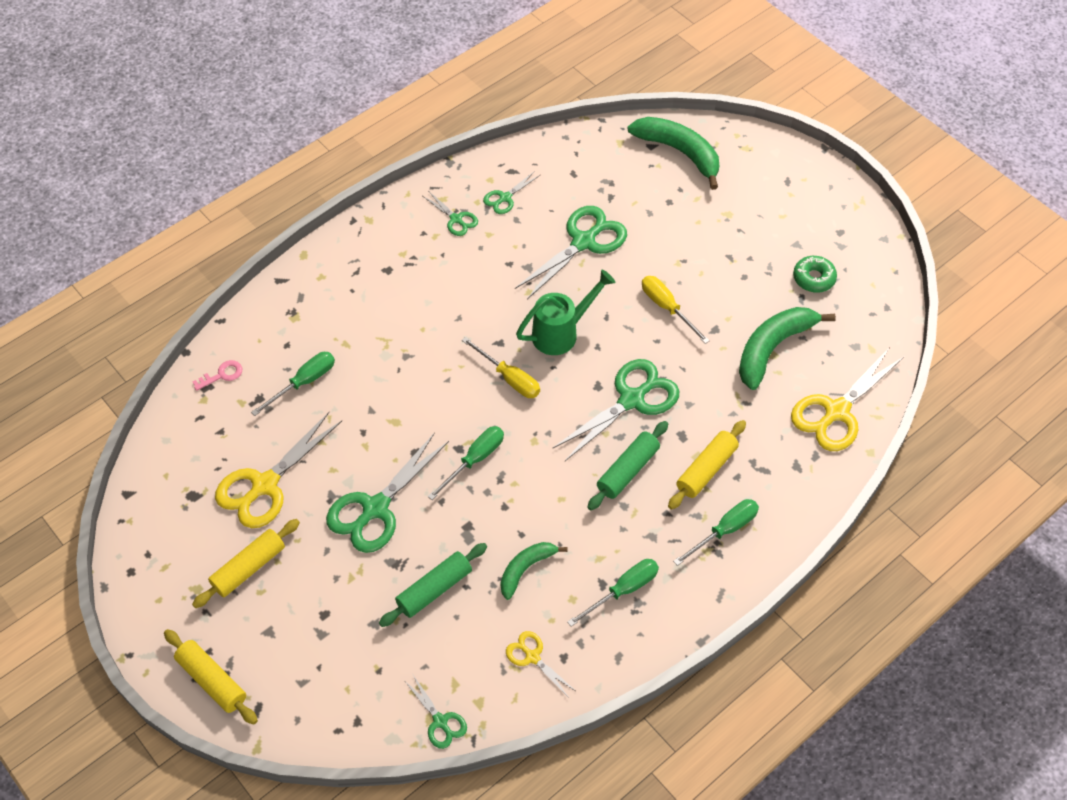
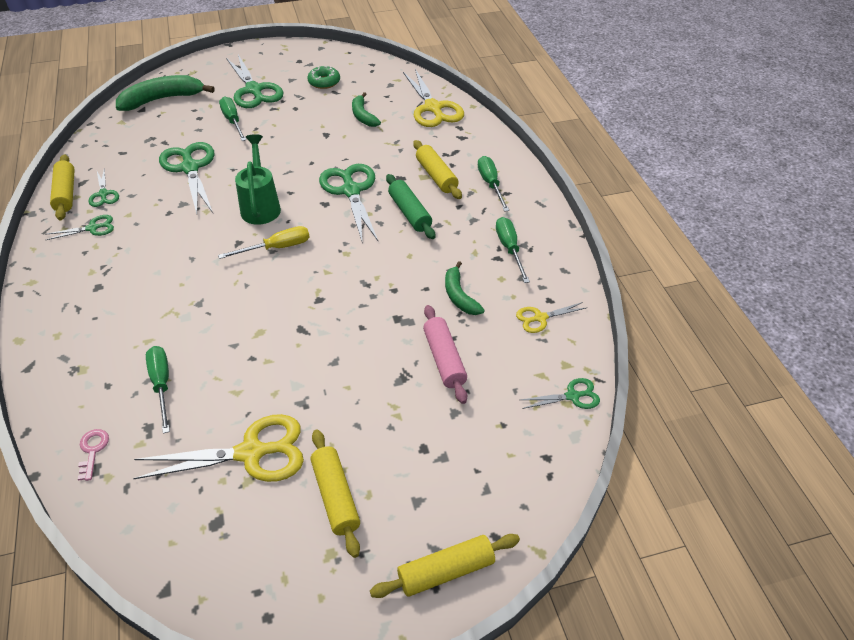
camera: 65 degrees left, 10 degrees down
(265, 485) = (251, 453): yellow scissors -> yellow scissors turned 75 degrees counterclockwise
(375, 508) = (338, 374): green scissors -> green scissors (254, 90)
(434, 589) = (444, 359): green rolling pin -> pink rolling pin
(474, 460) = (337, 293): green screwdriver -> green screwdriver (233, 121)
(489, 169) = (66, 193): none -> yellow rolling pin
(667, 308) = (288, 149): yellow screwdriver -> none
(772, 348) = (363, 116): green banana -> green banana, size x0.59

